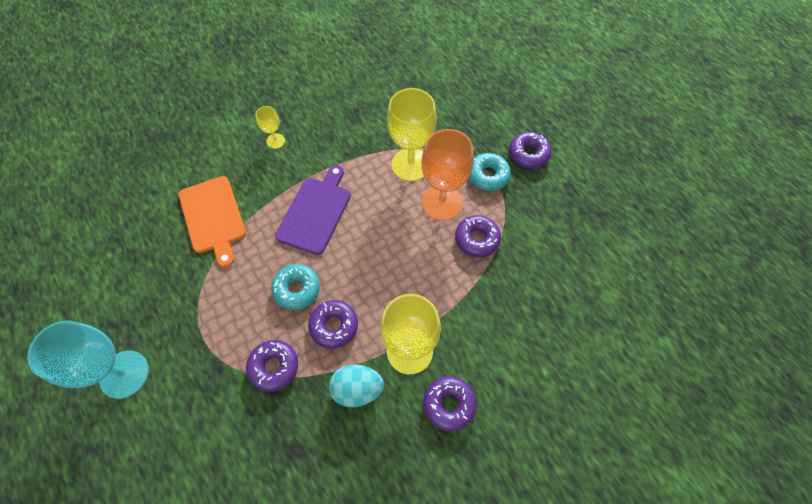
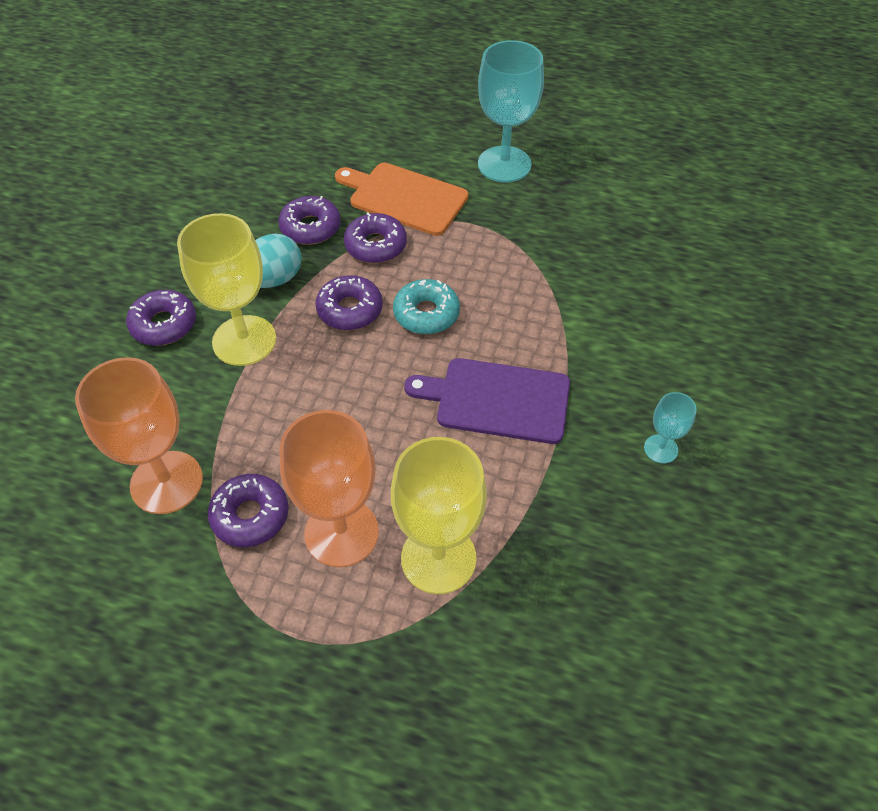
camera: 140 degrees right, 10 degrees down
(213, 217) = (605, 314): orange cutting board -> orange cutting board (404, 198)
(275, 141) = (660, 449): yellow goblet -> turquoise goblet
(315, 212) = (497, 400): purple cutting board -> purple cutting board turned 120 degrees clockwise
(488, 175) = (302, 631): turquoise donut -> none
(507, 286) = (166, 482): none -> orange goblet
(528, 154) = (257, 732): purple donut -> purple donut (310, 227)

